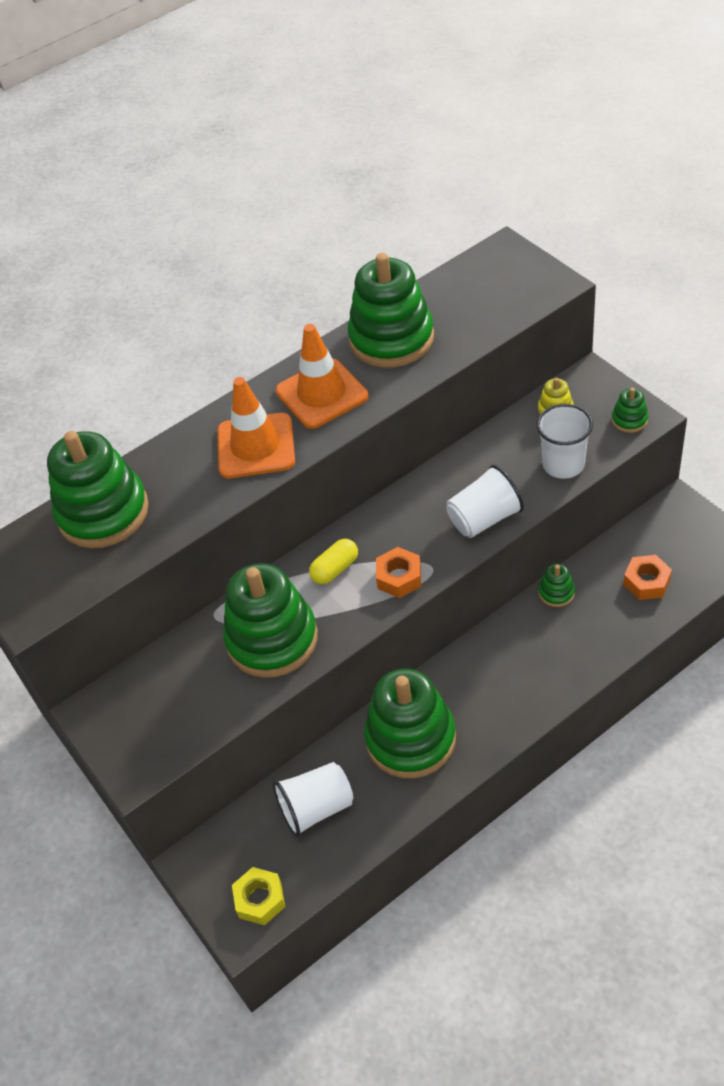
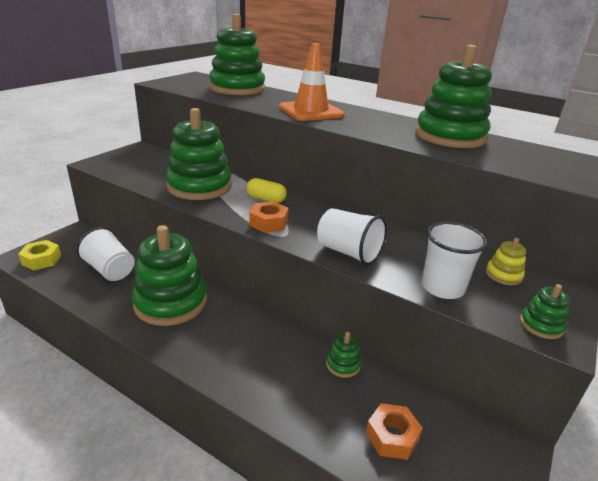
camera: 60 degrees right, 20 degrees down
(321, 394) = (373, 122): orange traffic cone -> none

